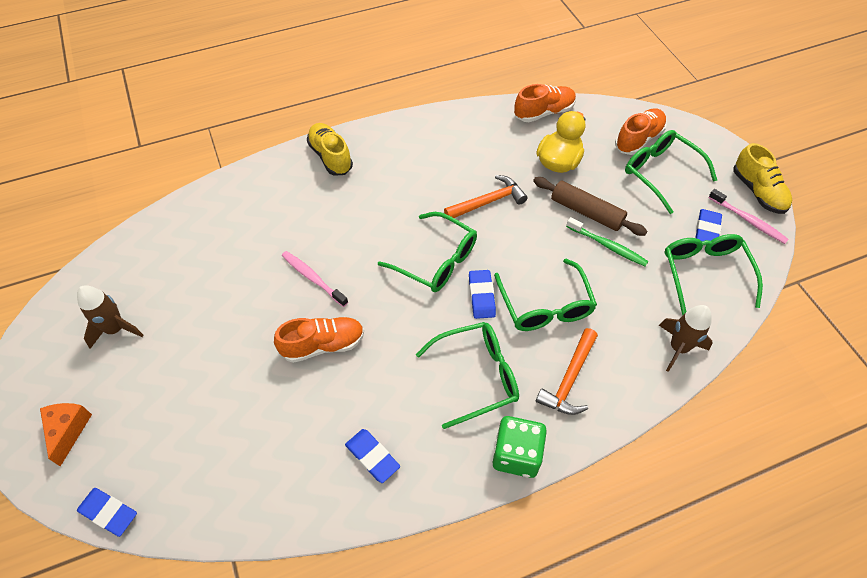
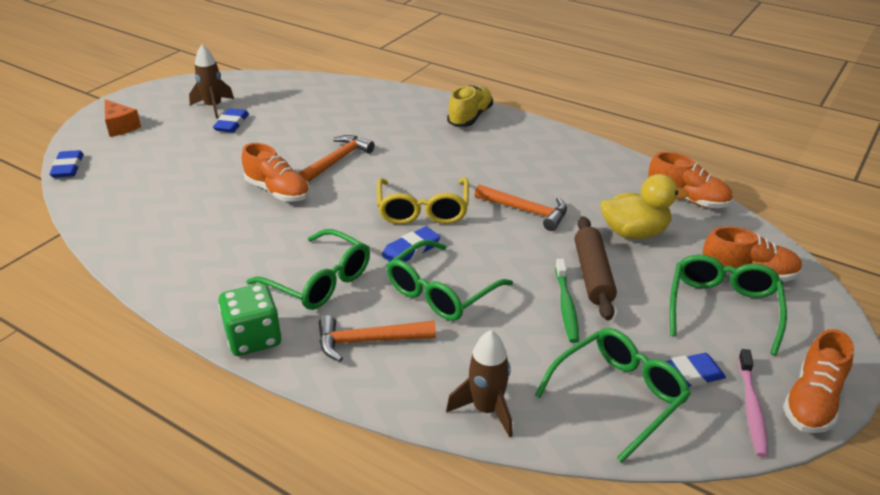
camera: 55 degrees right, 20 degrees down
(68, 430) = (120, 127): orange cheese -> orange cheese turned 90 degrees clockwise
(313, 278) = (338, 160): pink toothbrush -> orange hammer
(372, 457) = (191, 258): blue eraser -> blue eraser (231, 124)
(436, 261) = (423, 210): green glasses -> yellow glasses
(758, 192) = (812, 401): yellow shoe -> orange shoe

